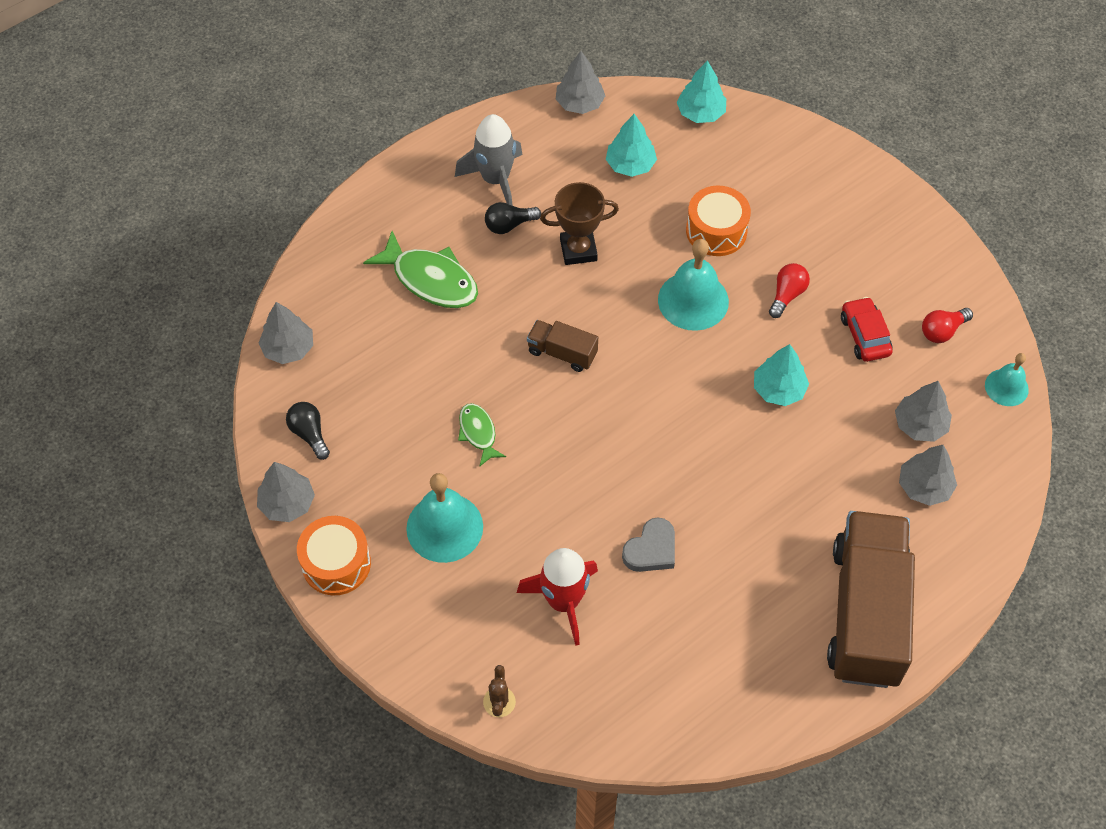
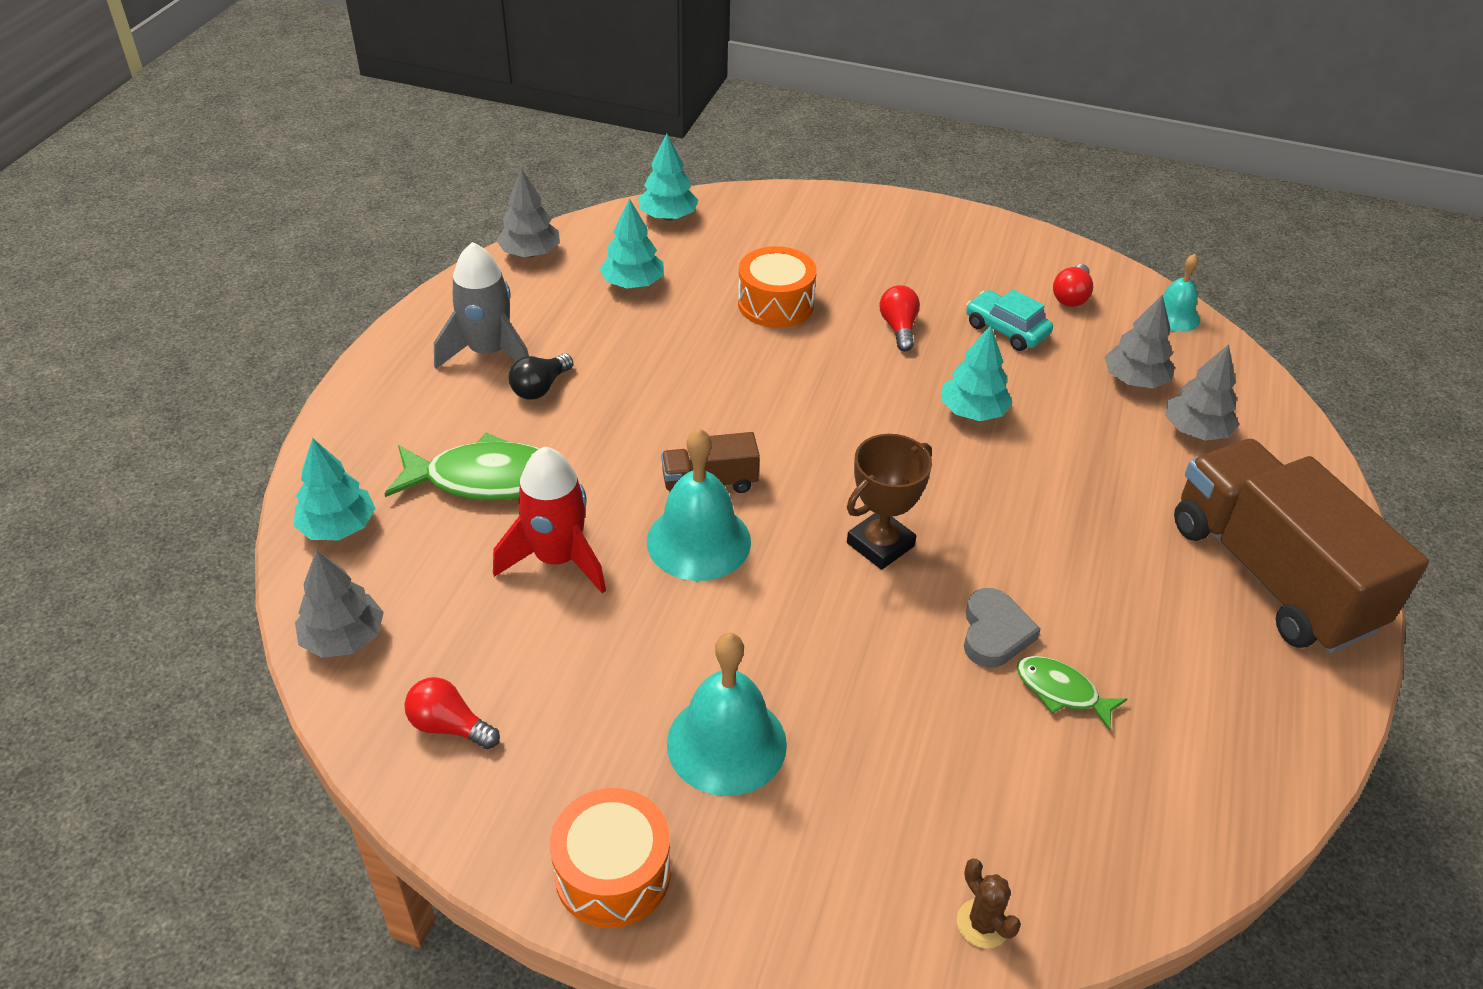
camera: 35 degrees left, 15 degrees down
(287, 503) = (480, 832): grey tree -> none
(309, 434) = (449, 726): black light bulb -> red light bulb
(328, 270) = (338, 527): none -> turquoise tree
(478, 433) = (680, 612): green fish -> green fish (1061, 692)
(563, 601) = (949, 748): red rocket -> red rocket (557, 559)
(578, 250) = (642, 379): brown trophy -> brown trophy (880, 544)
(693, 300) = (809, 372): turquoise bell -> turquoise bell (698, 541)
(864, 335) = (1006, 330): red car -> turquoise car

